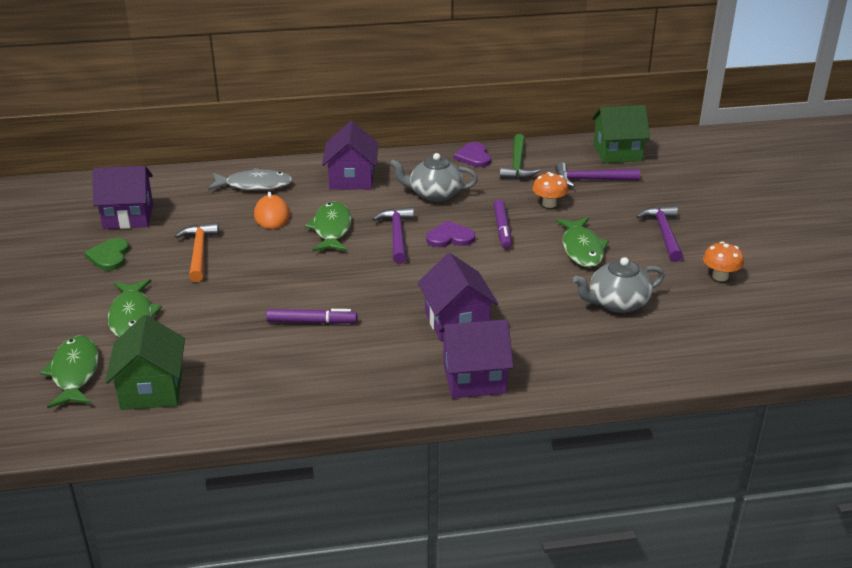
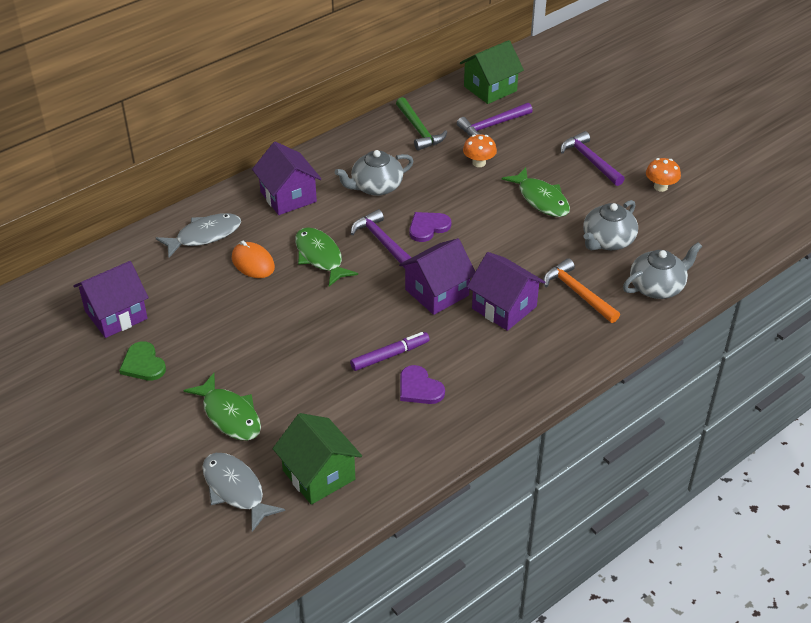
camera: 30 degrees left, 10 degrees up
(75, 373) = (236, 490): green fish -> grey fish
(199, 252) = (224, 326): orange hammer -> orange hammer (578, 293)
(473, 157) = (374, 134): purple heart -> purple heart (419, 388)
(474, 378) = (560, 353): purple house -> purple house (437, 292)
(502, 229) = (463, 202): purple marker -> none
(633, 358) = (657, 287): none -> grey teapot

